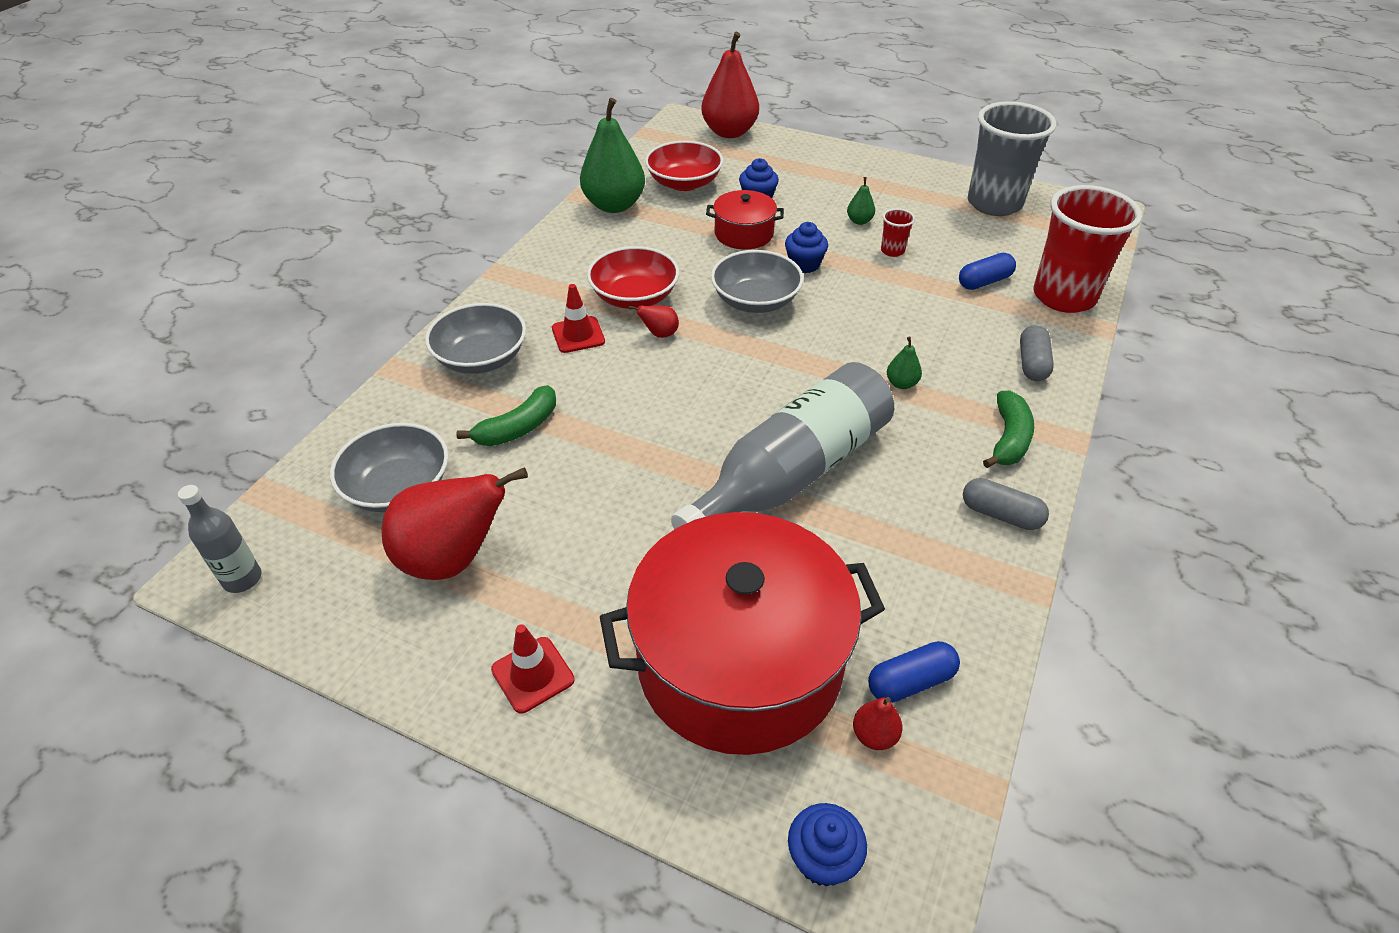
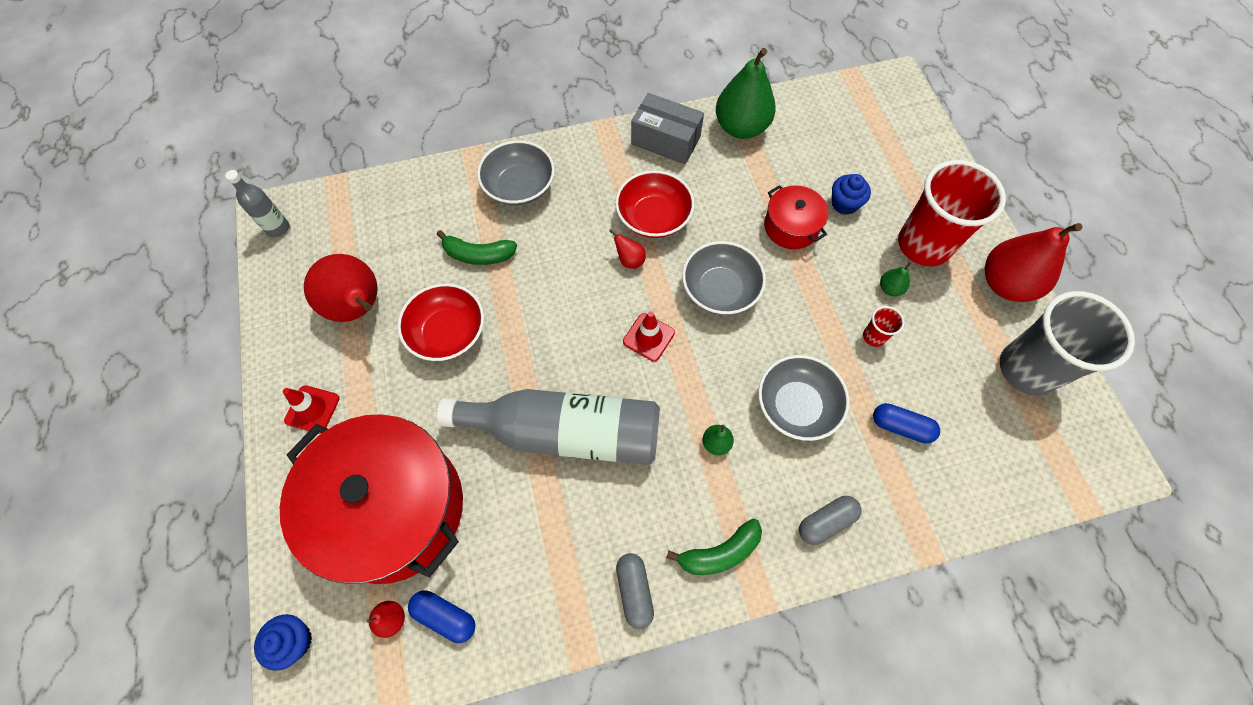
camera: 50 degrees right, 20 degrees up
(398, 488) = (386, 238): grey bowl -> grey bowl (796, 405)
(566, 248) = (665, 140): none -> grey box
(578, 335) = (586, 217): red traffic cone -> red traffic cone (648, 337)
(684, 183) = (814, 145): red bowl -> red bowl (448, 332)
(729, 132) = (914, 121): red pear -> red pear (1005, 284)
(804, 264) = (794, 290): blue cupcake -> none
(1064, 297) = (942, 499): red cup -> red cup (923, 245)

